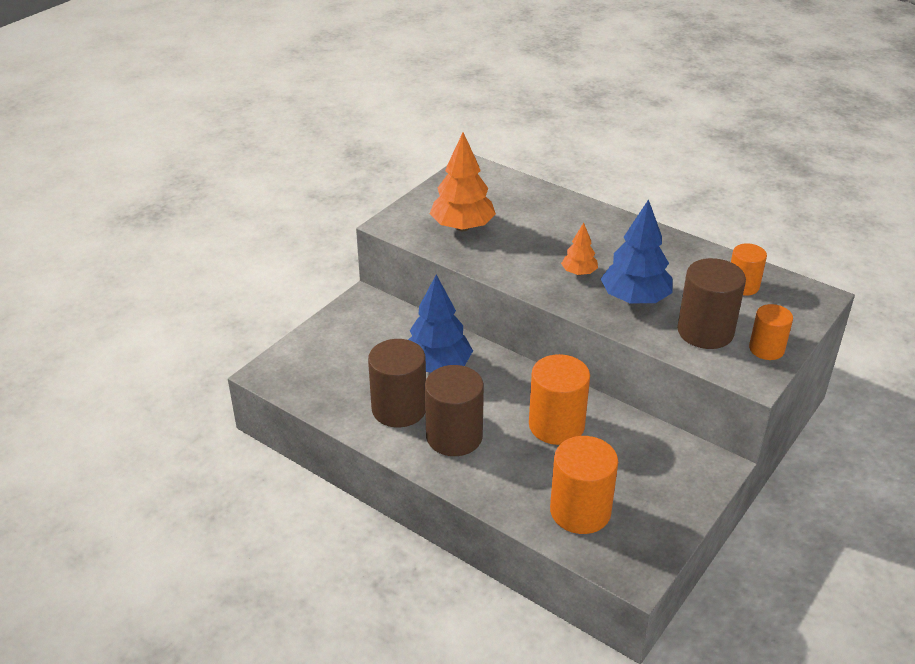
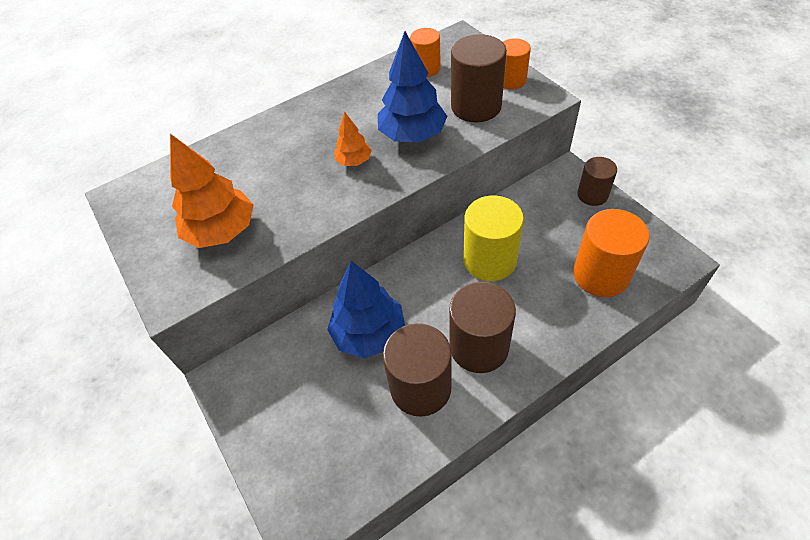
camera: 65 degrees left, 15 degrees up
(556, 425) = (489, 260): orange cylinder -> yellow cylinder
(693, 491) = (592, 195): none -> brown cylinder

